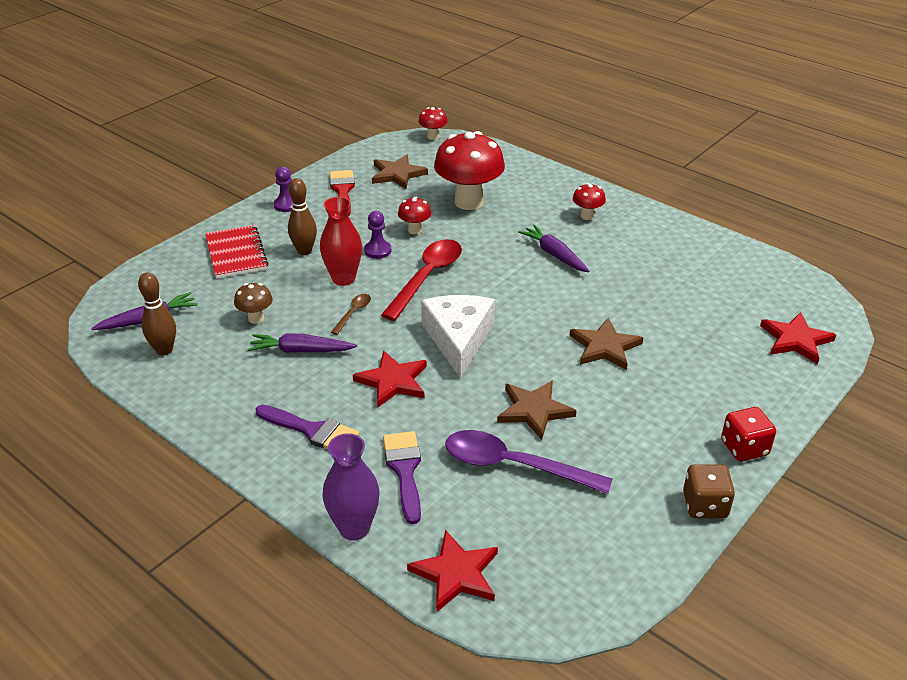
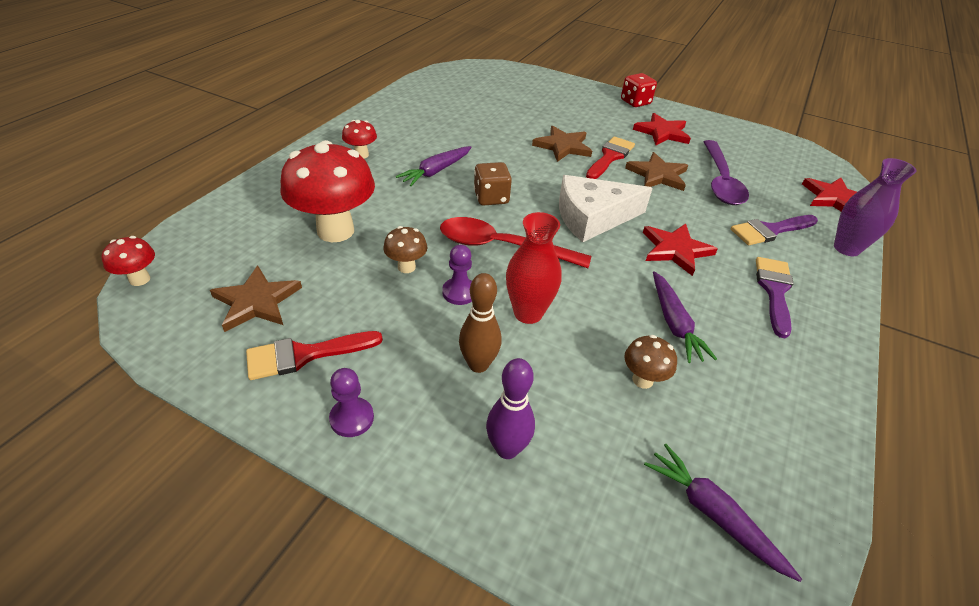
camera: 105 degrees left, 5 degrees up
(164, 350) = (757, 465): brown bowling pin -> none
(236, 253) = (507, 449): red notebook -> purple bowling pin
(353, 313) = (589, 293): brown spoon -> none
(415, 230) = (406, 267): red mushroom -> brown mushroom
(579, 380) = (610, 157): none -> red brush
(705, 505) = (694, 116): brown dice -> brown dice (491, 198)
(795, 340) = (516, 80): red star -> red star (662, 132)

